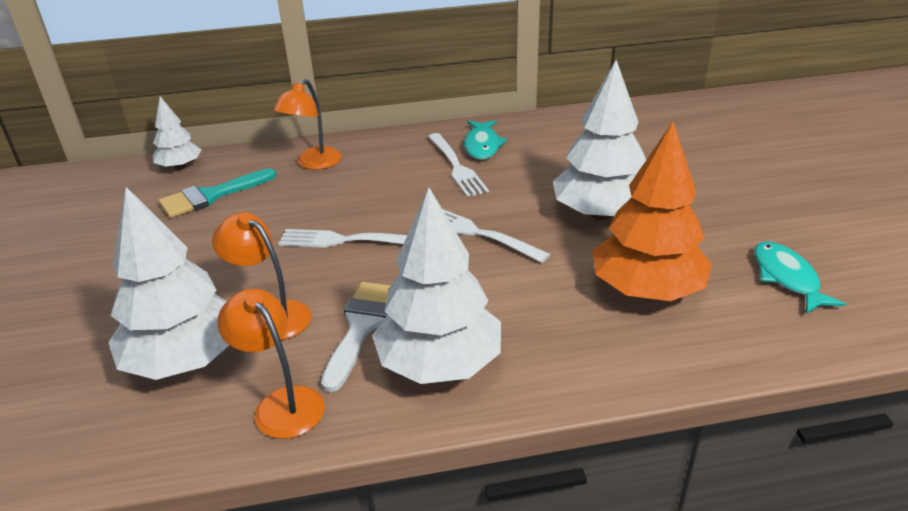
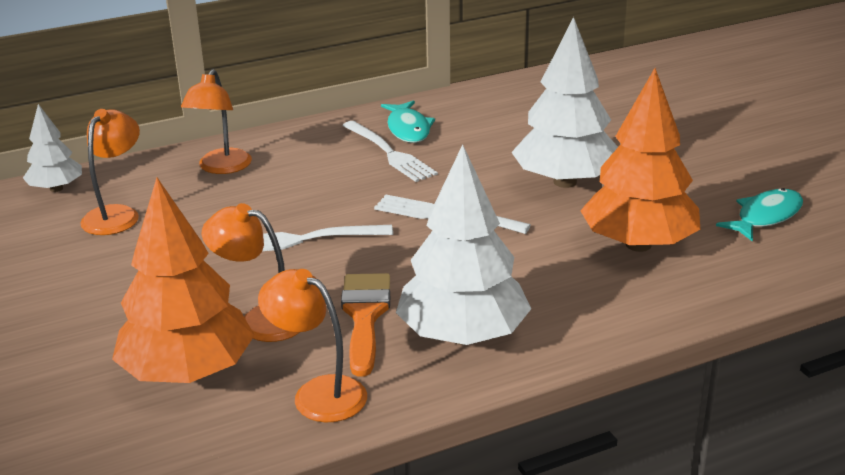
camera: 15 degrees left, 5 degrees down
(185, 360) = (188, 373): white tree -> orange tree
(211, 196) = (116, 214): turquoise brush -> orange lamp
(361, 327) = (365, 316): white brush -> orange brush
(787, 278) = (765, 217): turquoise fish -> turquoise fish turned 75 degrees clockwise

